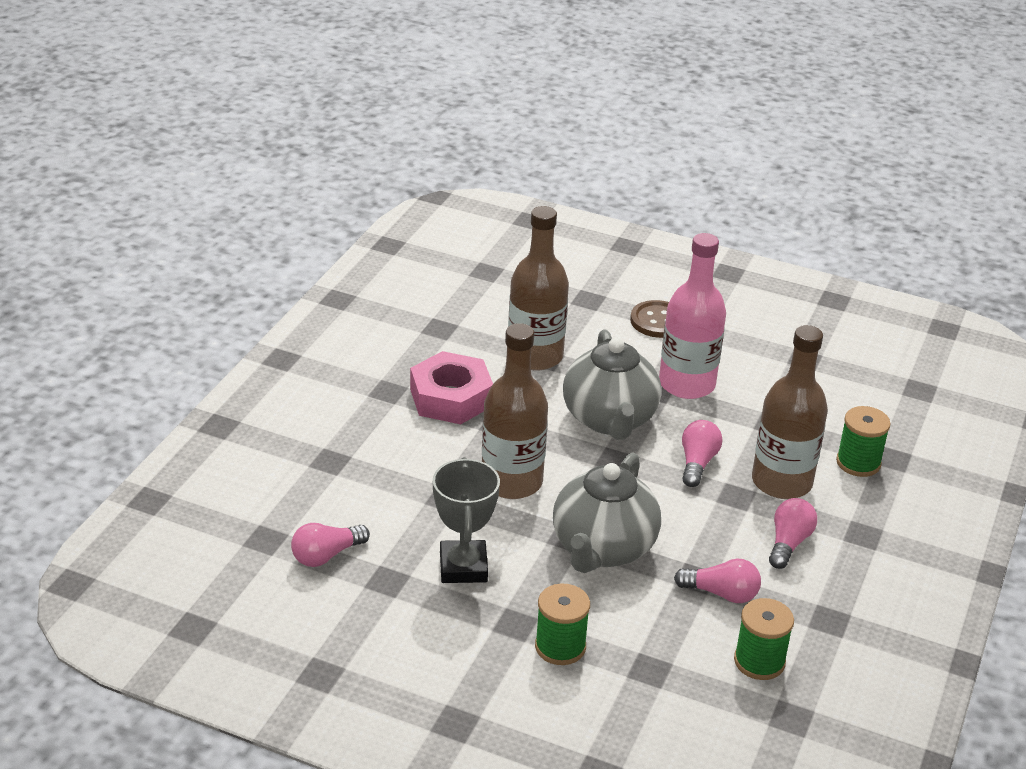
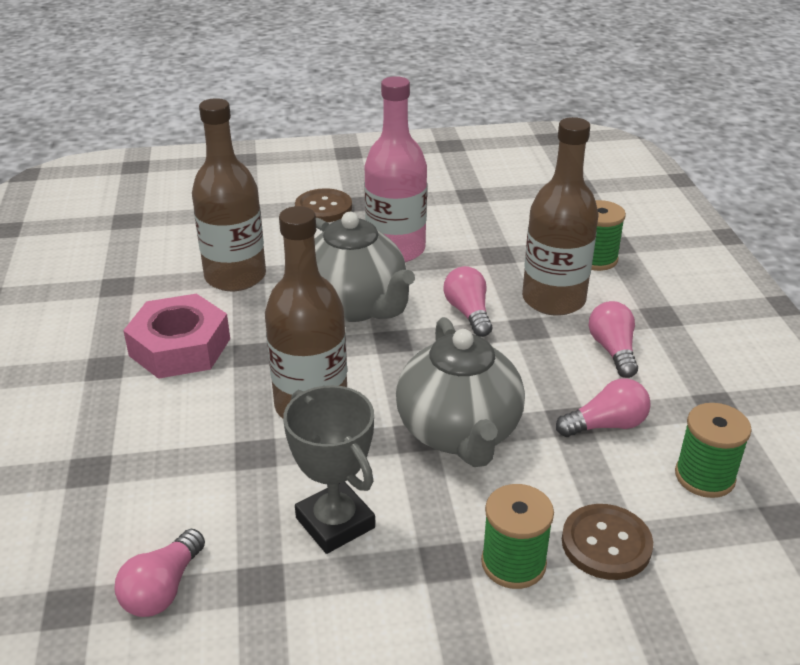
camera: 30 degrees left, 0 degrees up
(637, 666) = (606, 544): none -> brown button

